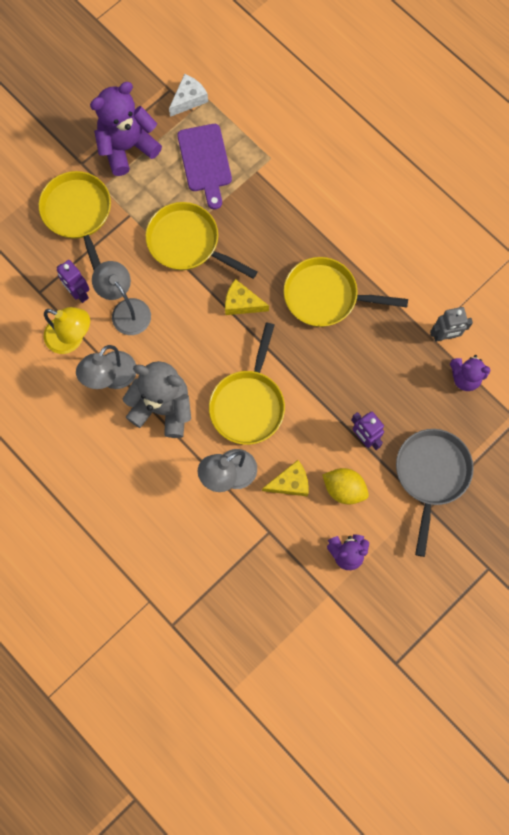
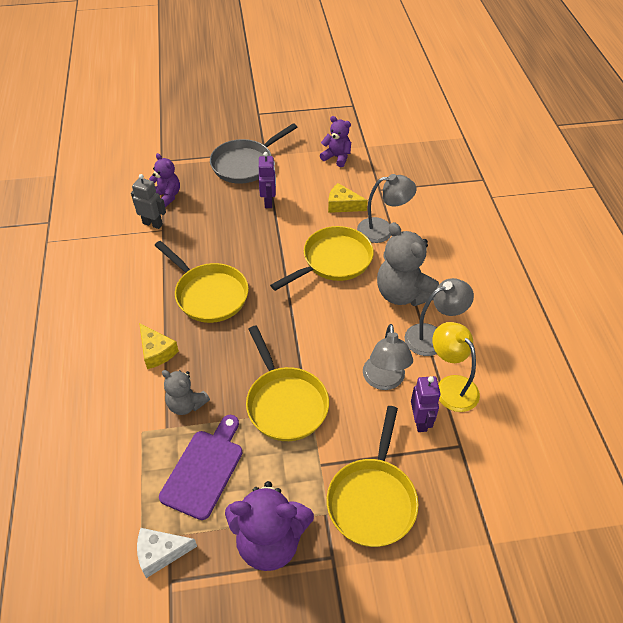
camera: 145 degrees left, 25 degrees down
(241, 303) = (279, 328): yellow cheese -> yellow cheese (156, 352)
(258, 196) = (186, 404): none -> grey teddy bear
(344, 489) = (309, 185): yellow lemon -> none

